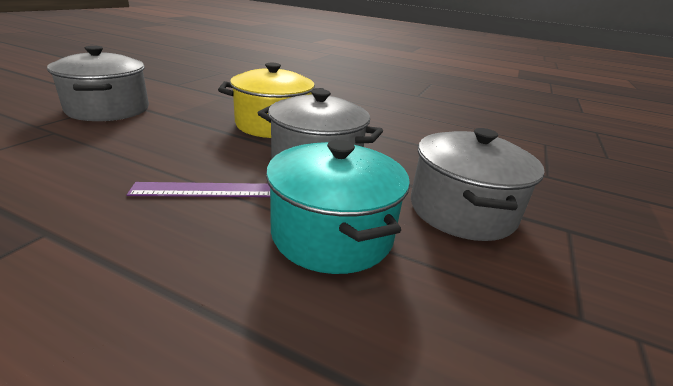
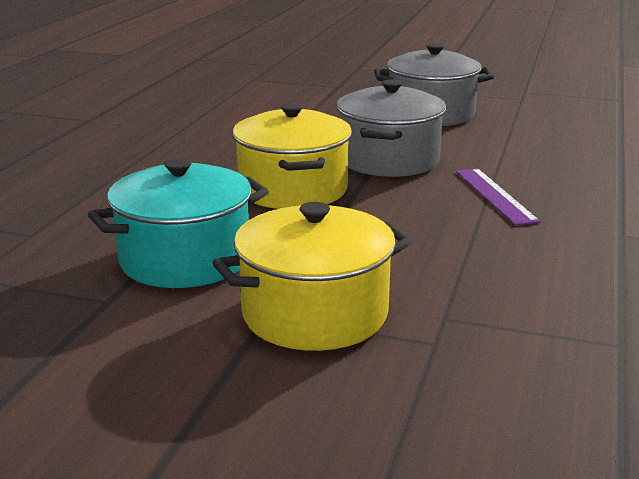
camera: 95 degrees left, 5 degrees down
(108, 109) = (314, 314): grey pot -> yellow pot
(332, 234) = (508, 148): turquoise pot -> turquoise pot (185, 259)

